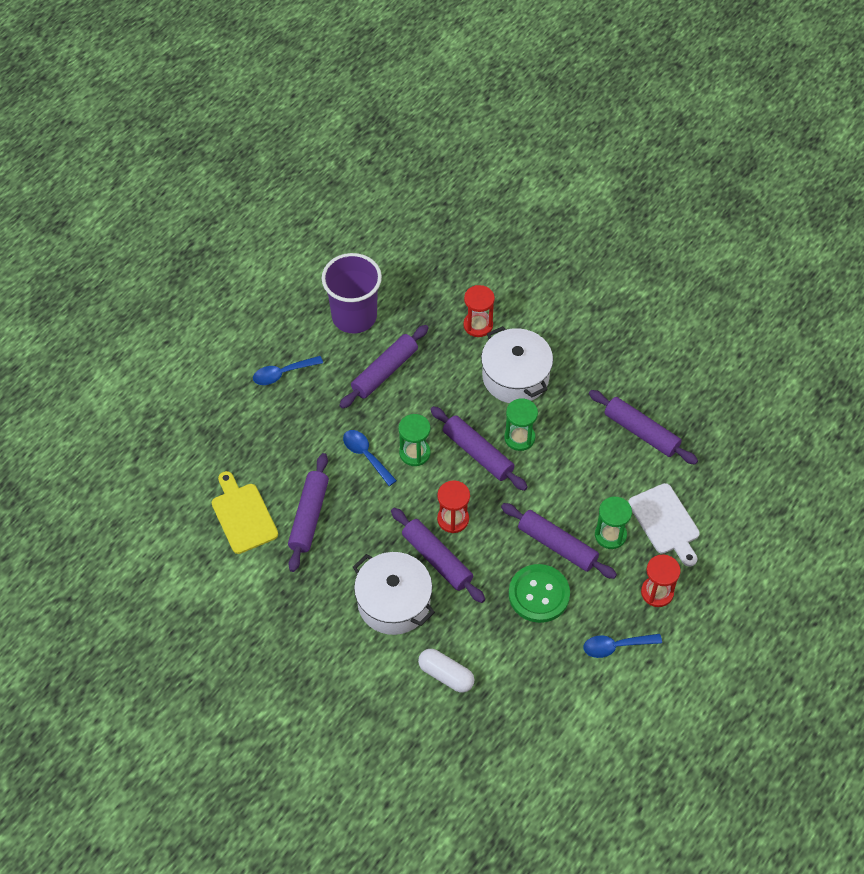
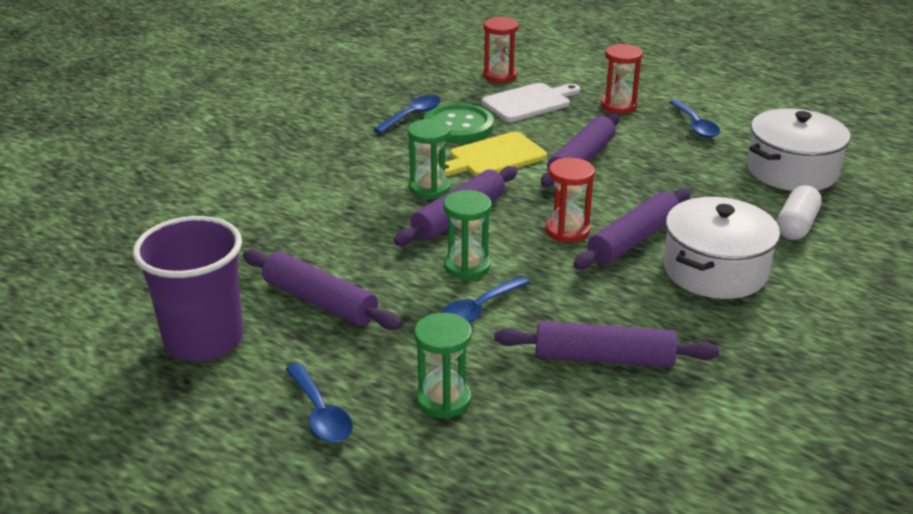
camera: 95 degrees left, 25 degrees down
(243, 515) = (625, 434): yellow cutting board -> yellow cutting board (493, 157)
(478, 325) = (240, 225): red hourglass -> red hourglass (499, 76)
(515, 377) = (332, 194): white pot -> white pot (792, 171)
(539, 594) = (652, 169): green button -> green button (458, 126)
(610, 535) = (556, 130): green hourglass -> green hourglass (443, 400)
(641, 432) = (412, 115): purple rolling pin -> blue spoon

